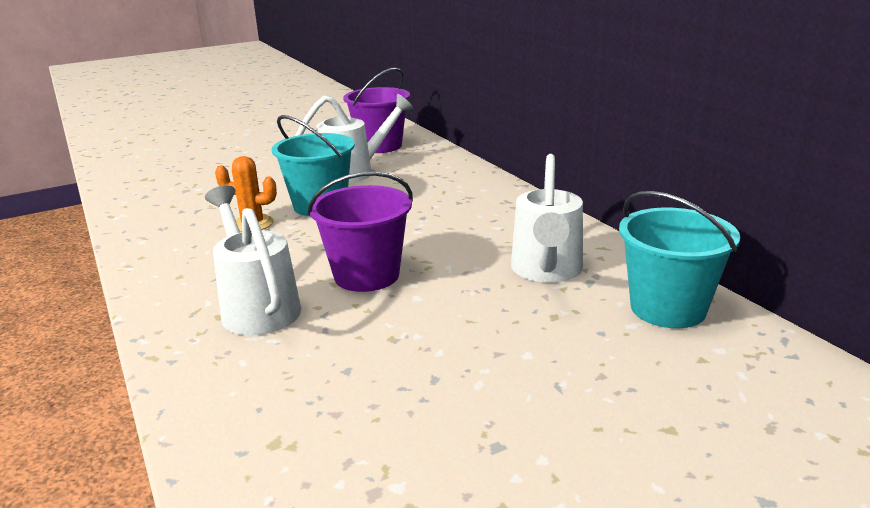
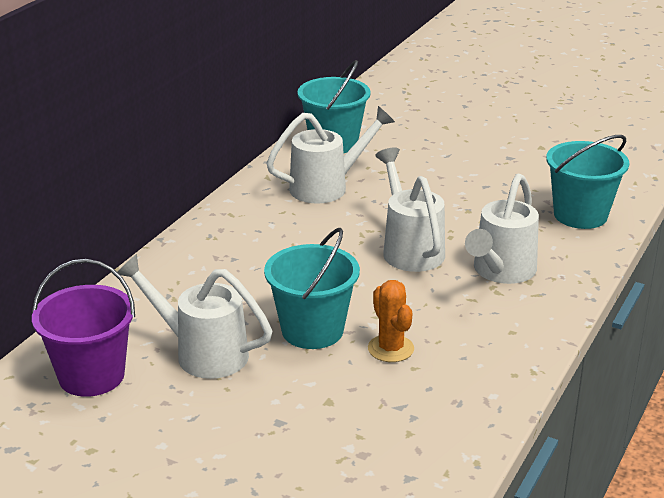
camera: 125 degrees left, 5 degrees up
(266, 423) = (580, 215): none -> turquoise bucket
(366, 275) = (410, 249): purple bucket -> white watering can

